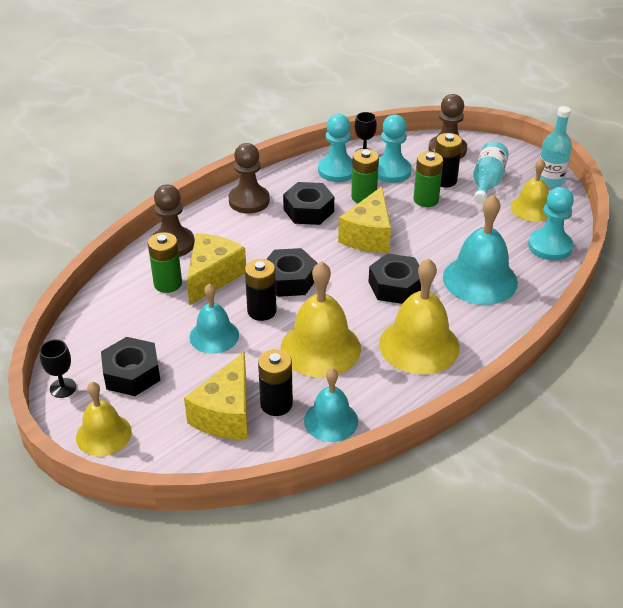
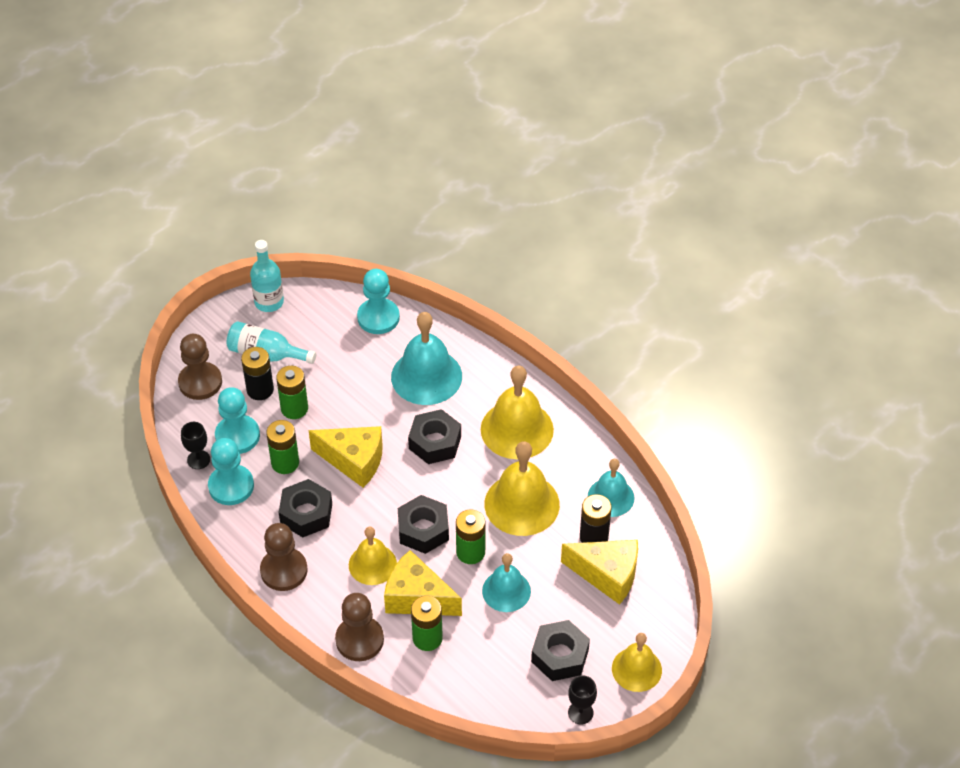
camera: 90 degrees left, 10 degrees up
(262, 311) = (470, 552): black battery -> green battery
(531, 208) = (316, 323): yellow bell -> yellow bell (372, 564)

